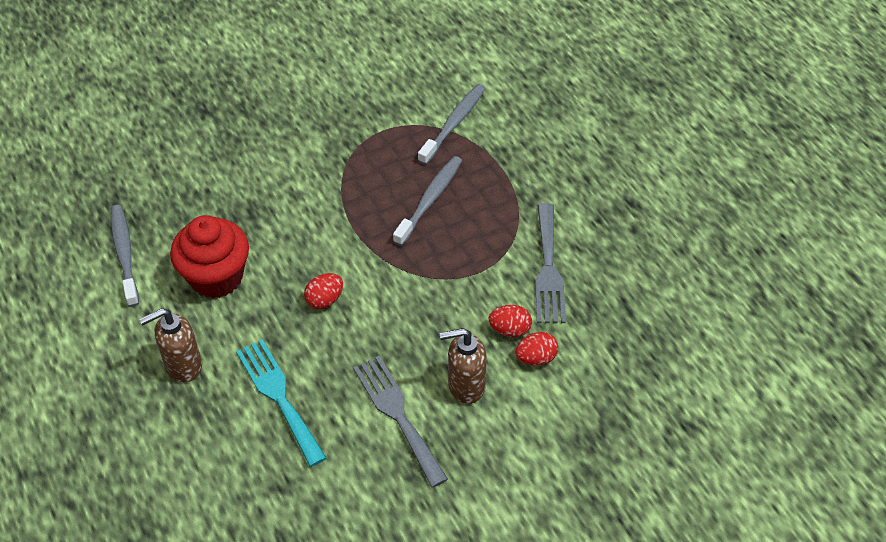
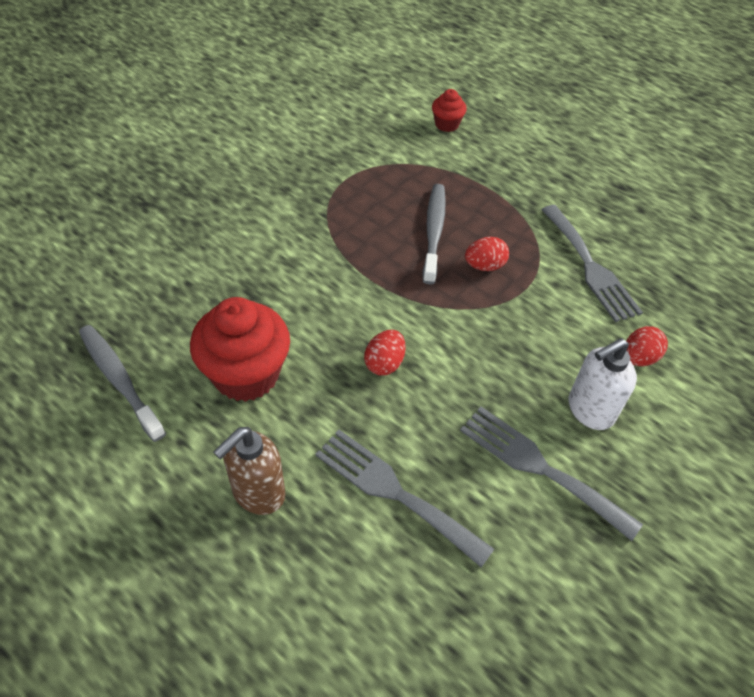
camera: 25 degrees left, 0 degrees up
(279, 397) = (394, 492): turquoise fork -> grey fork
(453, 124) = (413, 157): grey toothbrush -> none
(465, 386) = (589, 410): brown soap dispenser -> white soap dispenser
(504, 98) = (447, 124): none -> red cupcake
(510, 330) = (594, 337): red egg -> red egg (484, 266)

